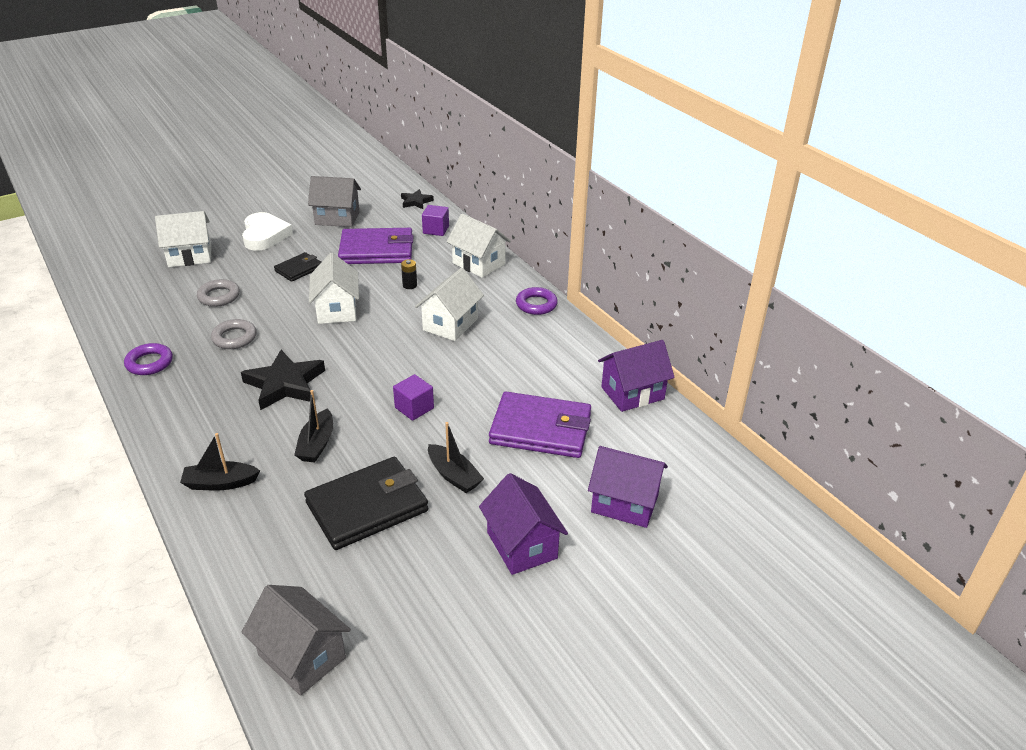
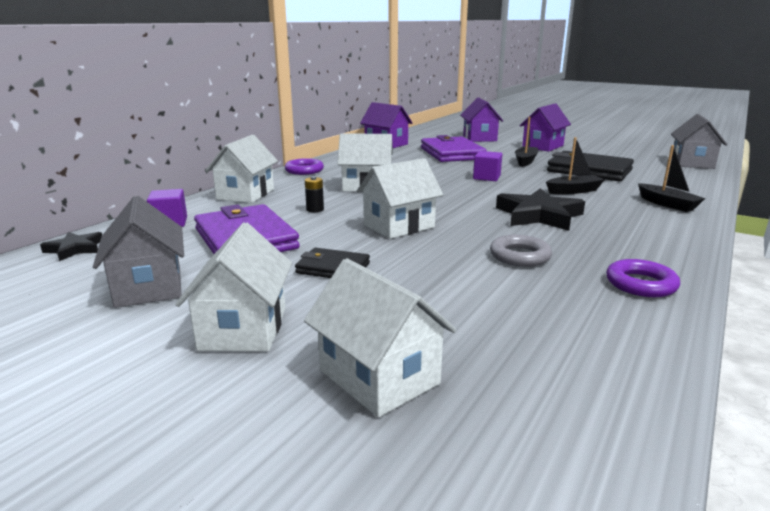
camera: 115 degrees left, 15 degrees down
(219, 296) = (460, 296): grey ring -> none
(265, 235) = (243, 328): white heart -> white house

